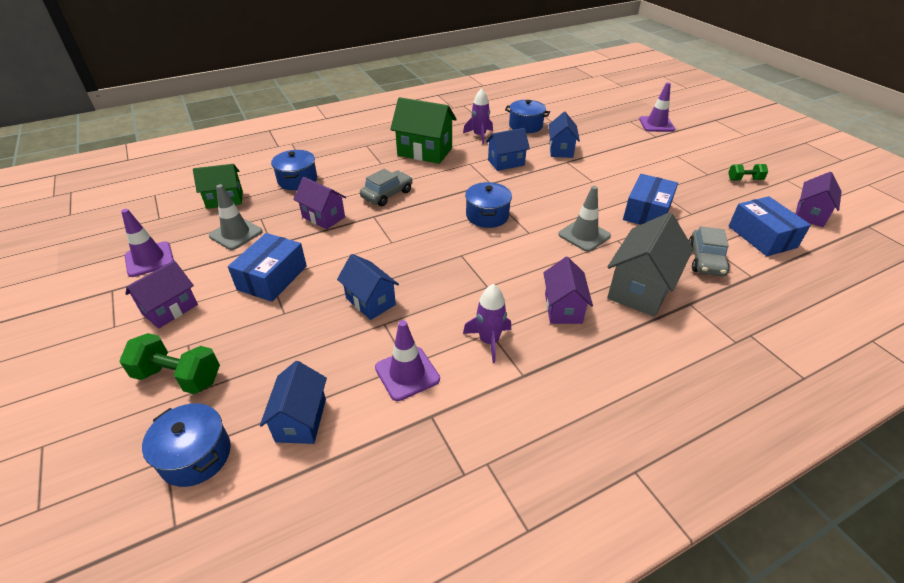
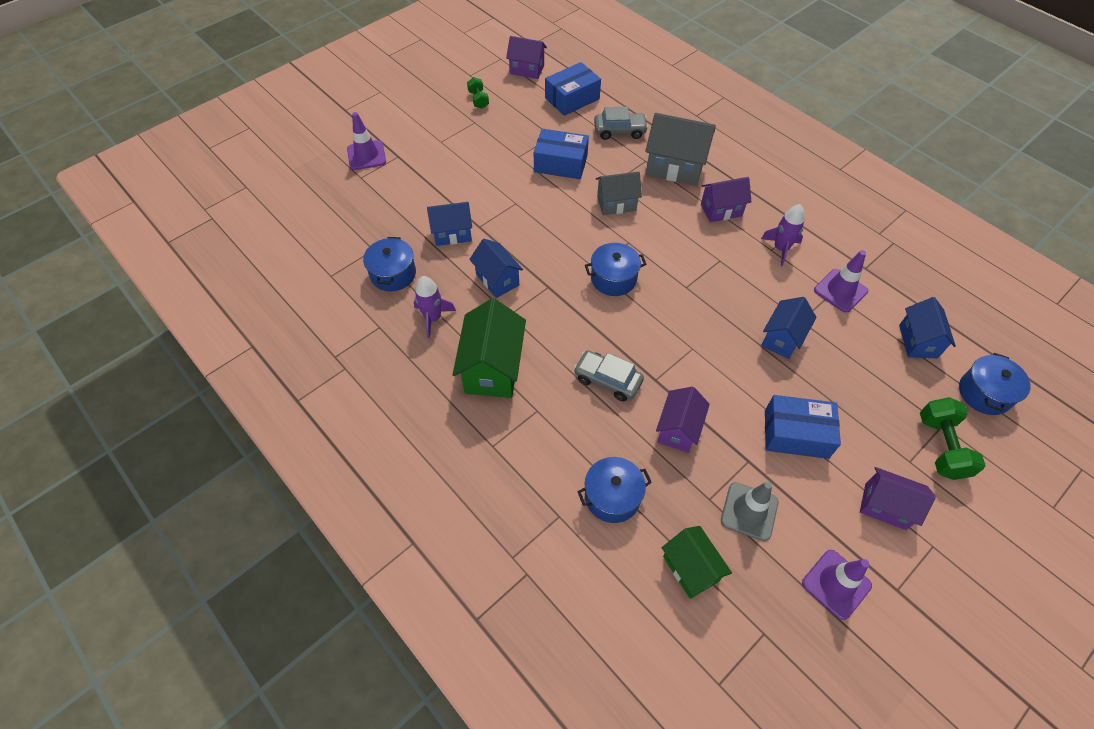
camera: 105 degrees left, 15 degrees up
(301, 420) = (918, 341): blue house -> blue house turned 75 degrees counterclockwise
(584, 235) = (616, 204): grey traffic cone -> grey house

